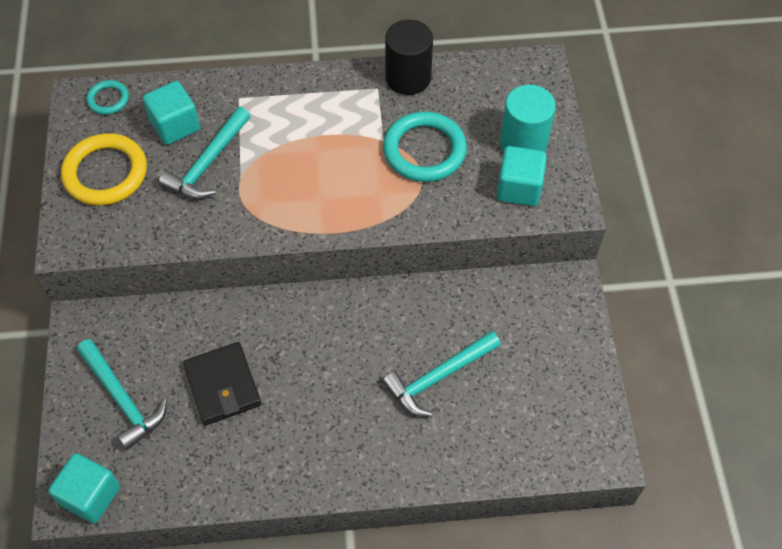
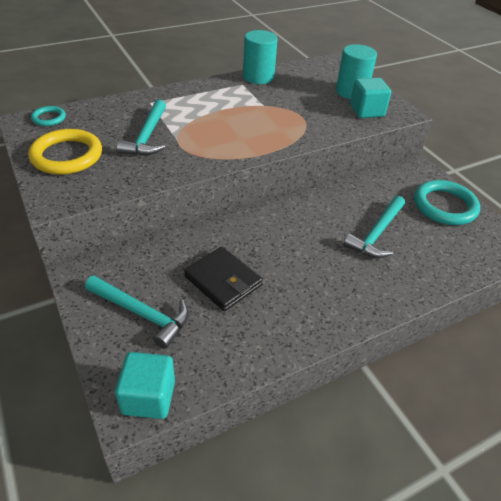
camera: 25 degrees left, 15 degrees down
(175, 125) = (110, 122): turquoise cube -> none
(408, 78) = (258, 77): black cylinder -> turquoise cylinder
(424, 150) = (294, 105): turquoise ring -> turquoise ring (444, 206)

